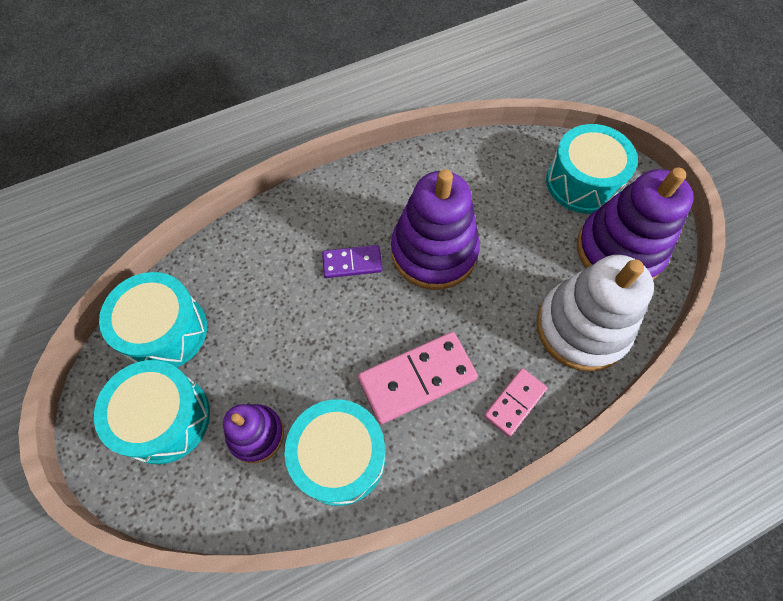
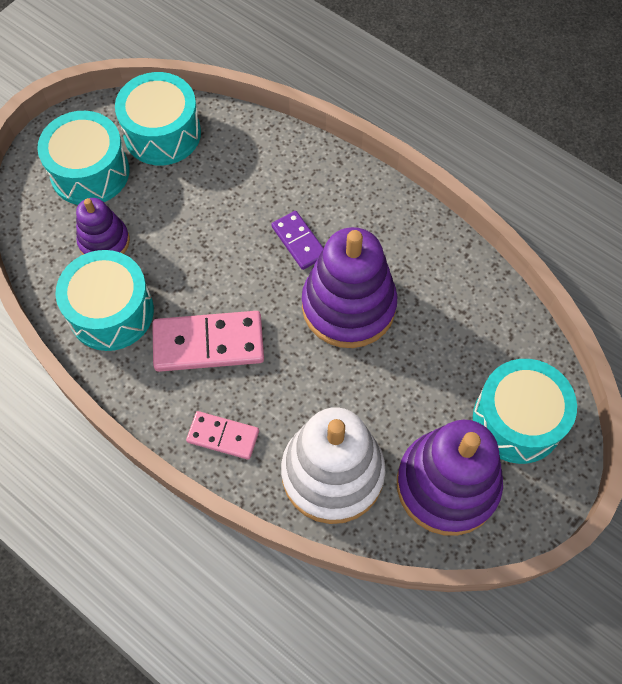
camera: 65 degrees right, 0 degrees up
(417, 379) = (208, 344): pink domino -> pink domino turned 45 degrees counterclockwise

